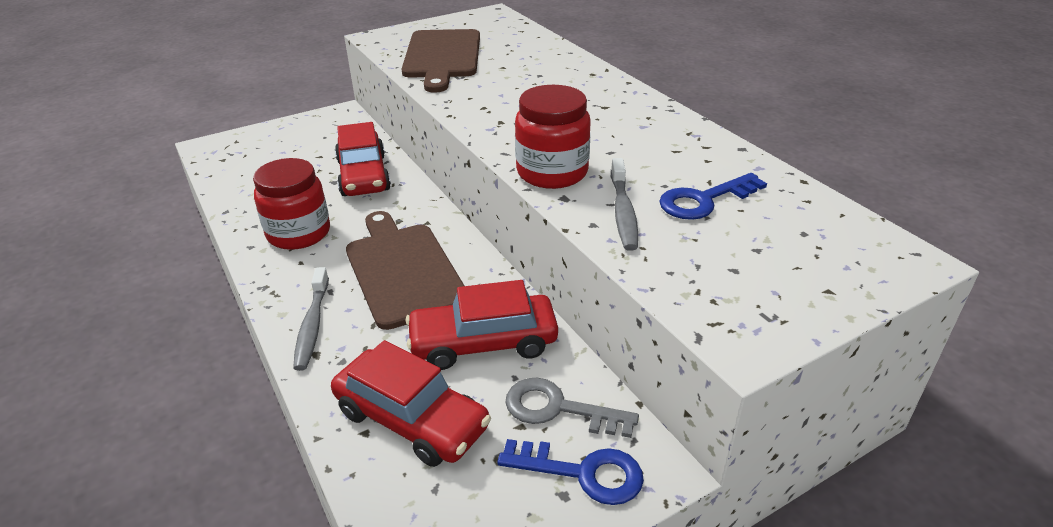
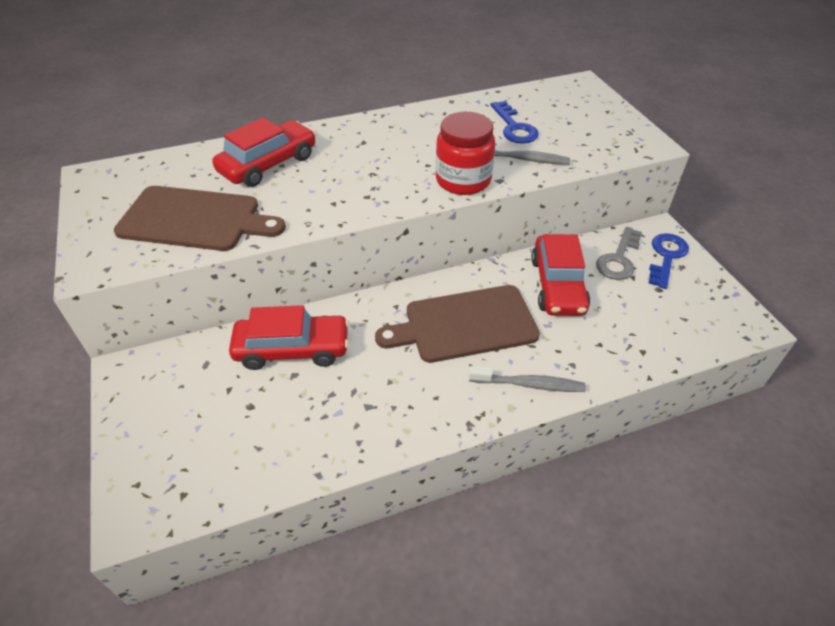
camera: 80 degrees left, 10 degrees up
(299, 233) = (386, 401): red jar -> none
(411, 419) = (630, 326): red car -> red car (268, 164)

